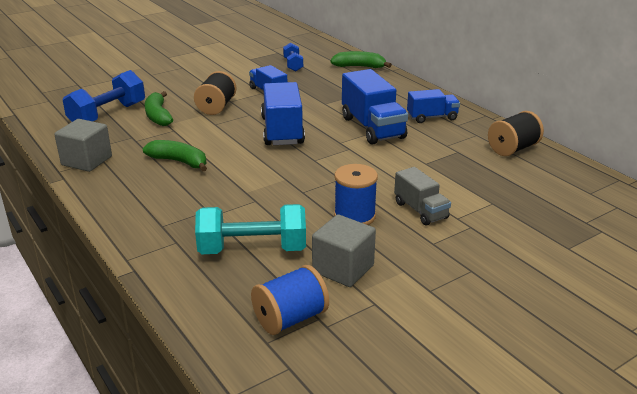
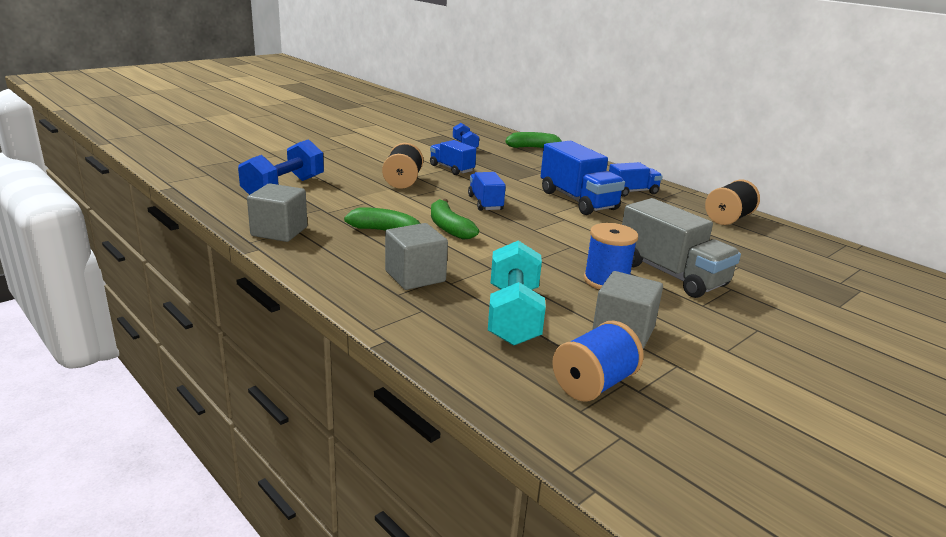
camera: 10 degrees left, 5 degrees down
(158, 116) = (342, 189): green banana -> green banana (449, 227)
(184, 208) = (415, 276): none -> grey cube
(252, 249) = (513, 315): turquoise dumbbell -> turquoise dumbbell turned 75 degrees counterclockwise
(282, 131) = (485, 203): blue truck -> blue truck, size x0.60
(420, 210) = (671, 274): grey truck -> grey truck, size x1.68

